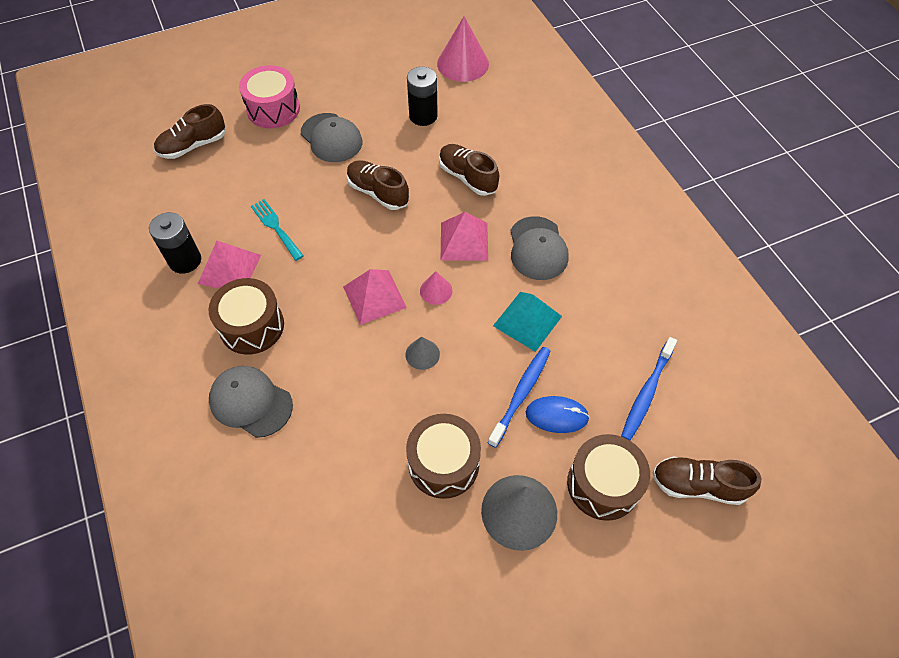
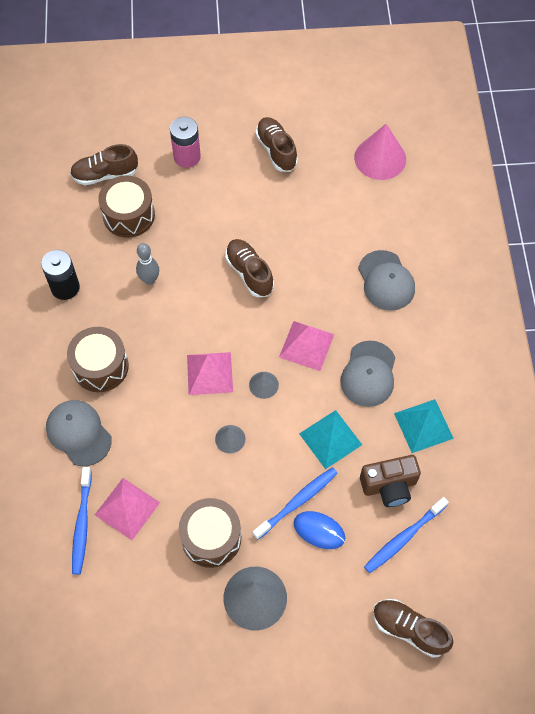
camera: 20 degrees right, 5 degrees up
(229, 269) = (99, 307): pink pyramid -> pink pyramid (127, 508)
(273, 109) = (187, 157): pink drum -> pink battery
(275, 227) = (149, 280): turquoise fork -> grey bowling pin
(289, 499) = (82, 524): none -> blue toothbrush
(331, 138) = (228, 203): grey cap -> grey cap (386, 281)
(423, 116) = (320, 205): black battery -> none
(436, 290) = (263, 385): pink cone -> grey cone
(467, 177) = (335, 282): brown shoe -> brown shoe (276, 150)
(603, 484) = (331, 600): brown drum -> brown drum (129, 215)
(608, 347) = (389, 486): none -> brown camera
(613, 279) = (423, 425): none -> turquoise pyramid

